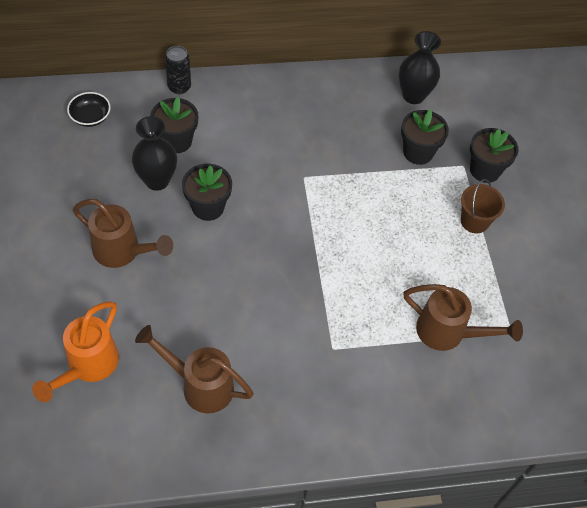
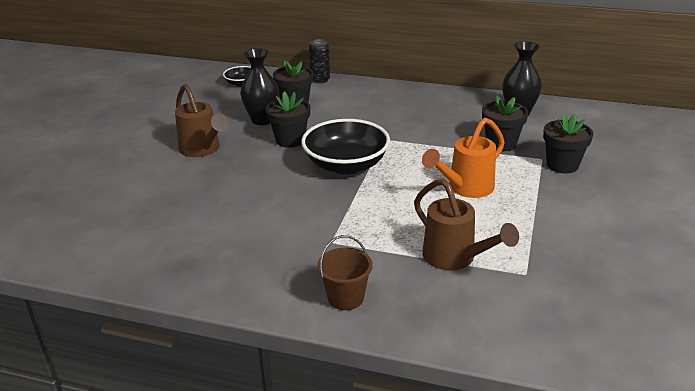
camera: 30 degrees right, 25 degrees down
(87, 366) = (117, 203): orange watering can -> orange watering can (465, 188)
(199, 385) = (194, 235): brown watering can -> none
(287, 231) = (346, 165): none -> black bowl
(474, 221) = (531, 193): brown bucket -> brown bucket (345, 298)

